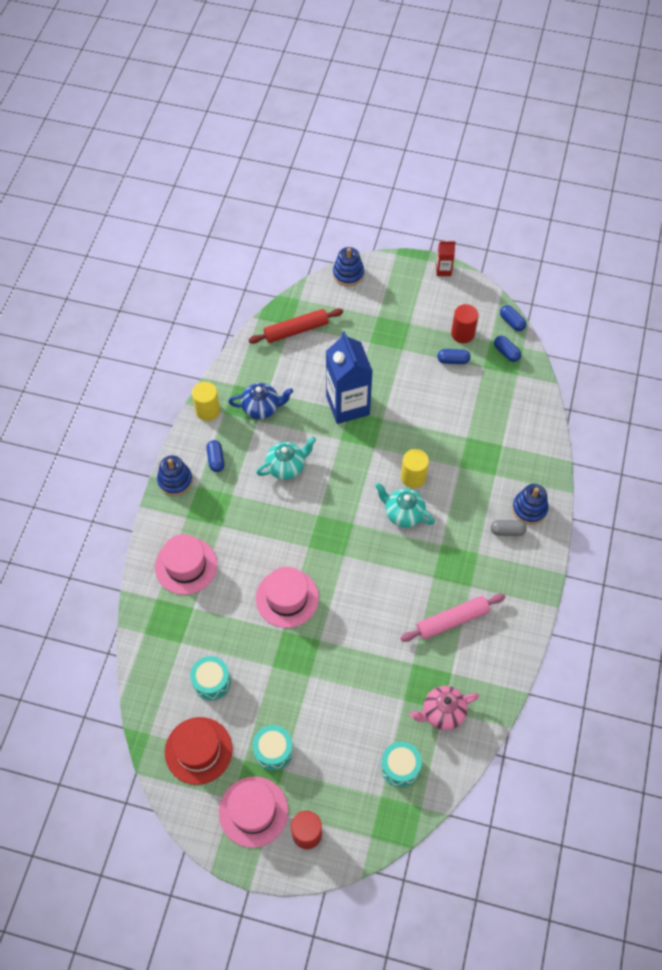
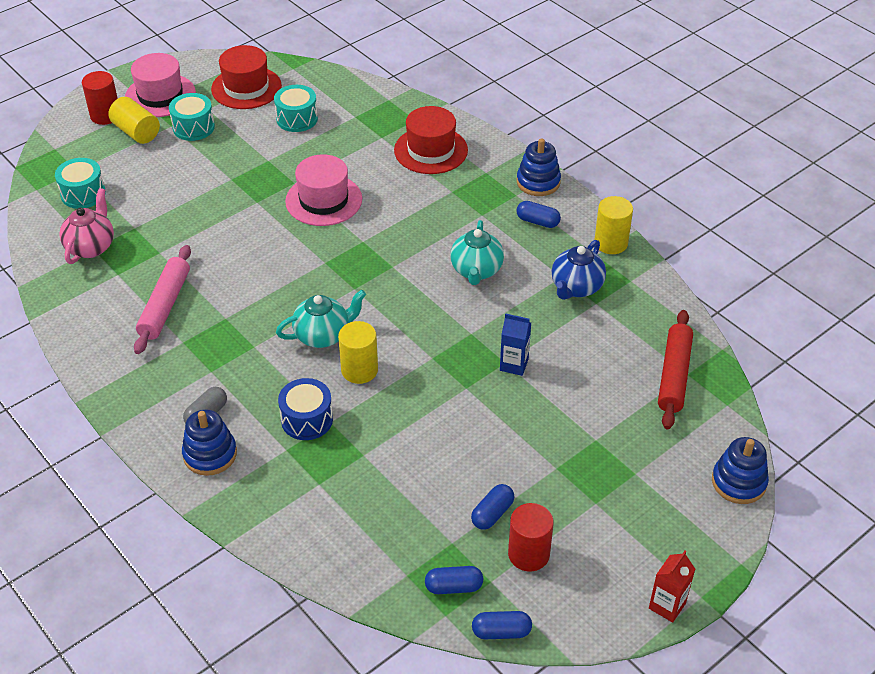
camera: 125 degrees right, 15 degrees down
(186, 565) = (431, 150): pink hat -> red hat
(309, 790) = (136, 132): none -> yellow cylinder
(347, 405) = (514, 365): blue carton -> blue carton, size x0.45
(468, 479) = (307, 419): none -> blue drum

